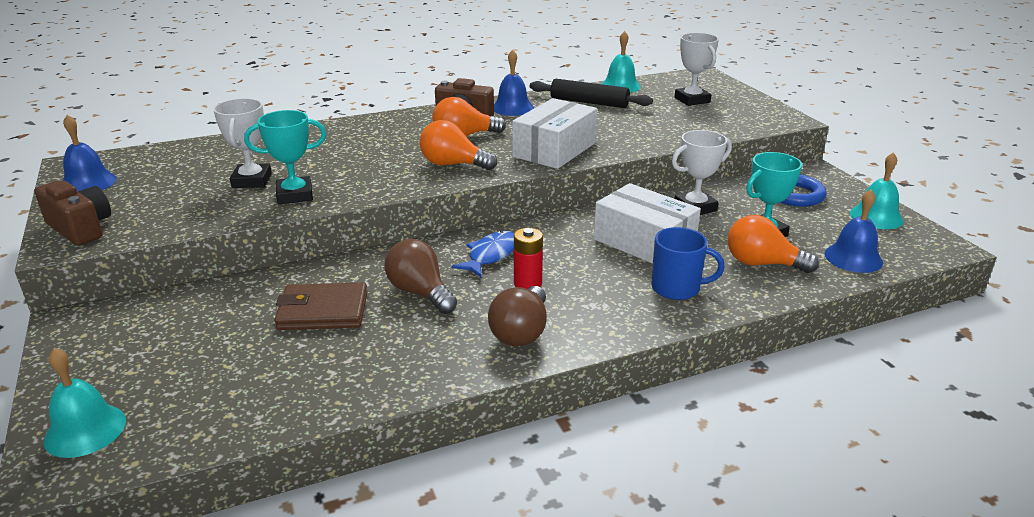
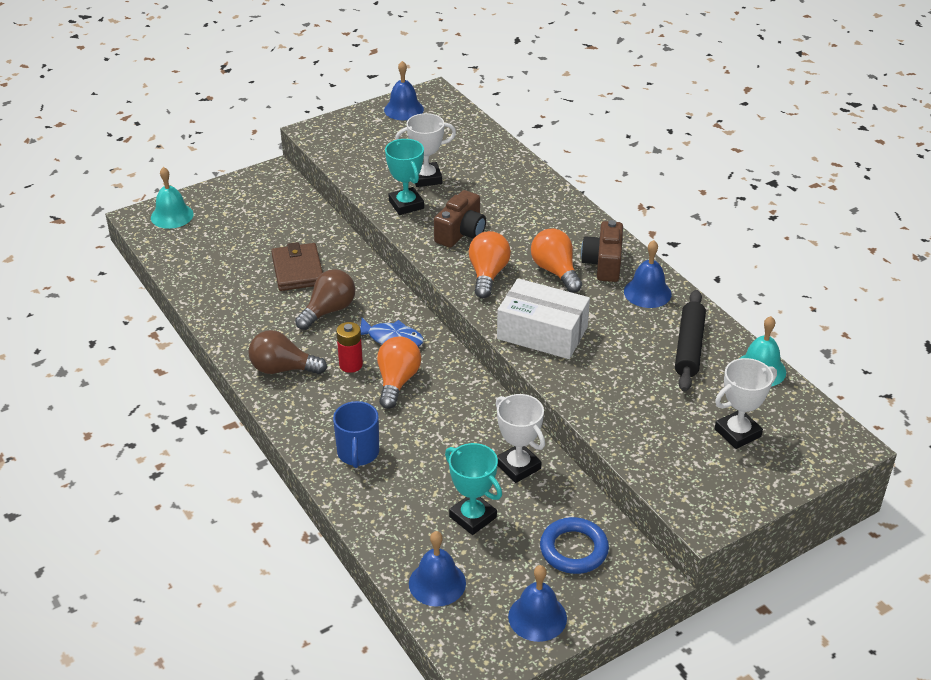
camera: 80 degrees right, 10 degrees up
(80, 228) = (336, 131): brown camera -> brown camera (461, 233)
(644, 242) = (435, 430): white box -> none
(762, 263) = (411, 512): orange light bulb -> orange light bulb (397, 381)
(876, 217) = (537, 617): turquoise bell -> blue bell

